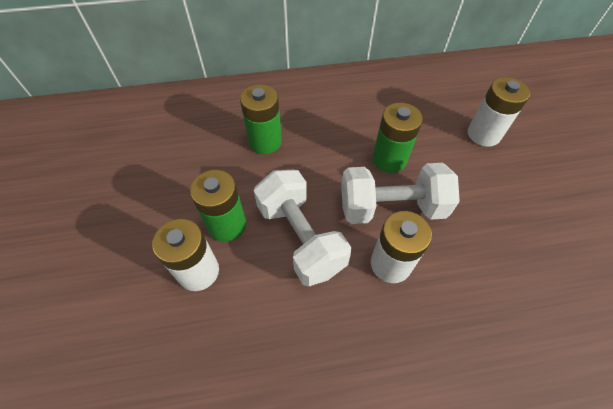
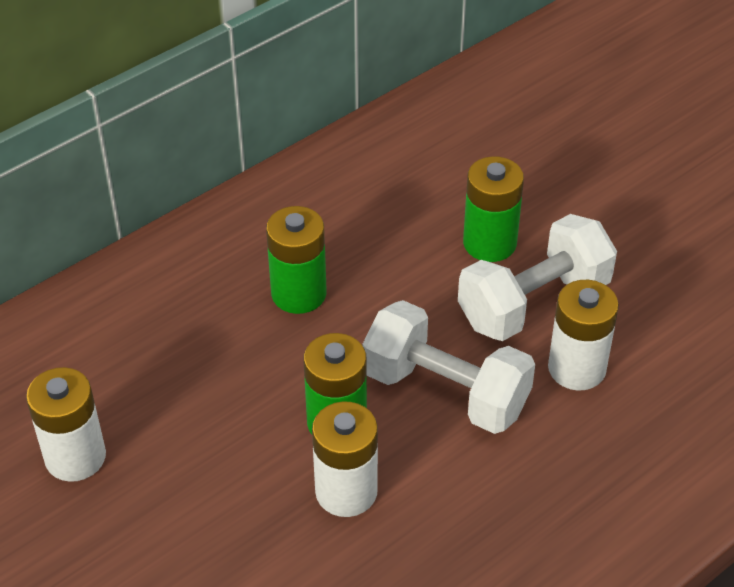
camera: 30 degrees left, 10 degrees down
(483, 134) = (590, 156): white battery -> white battery (75, 457)

